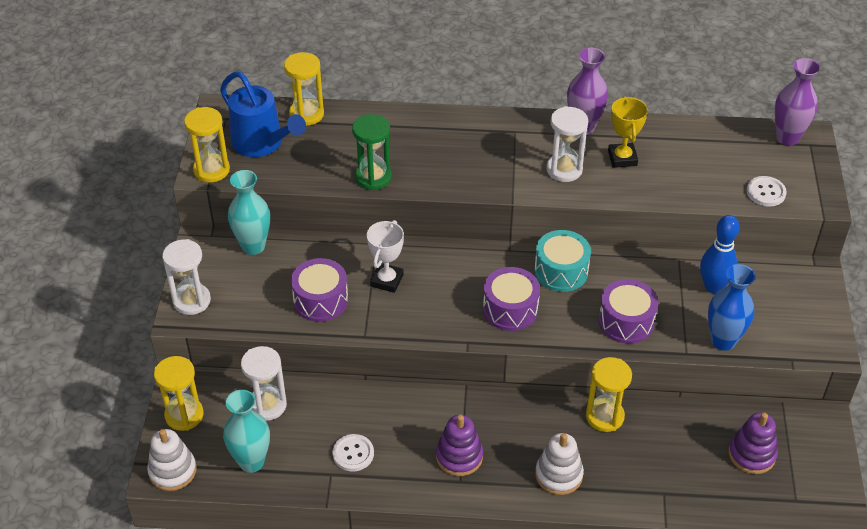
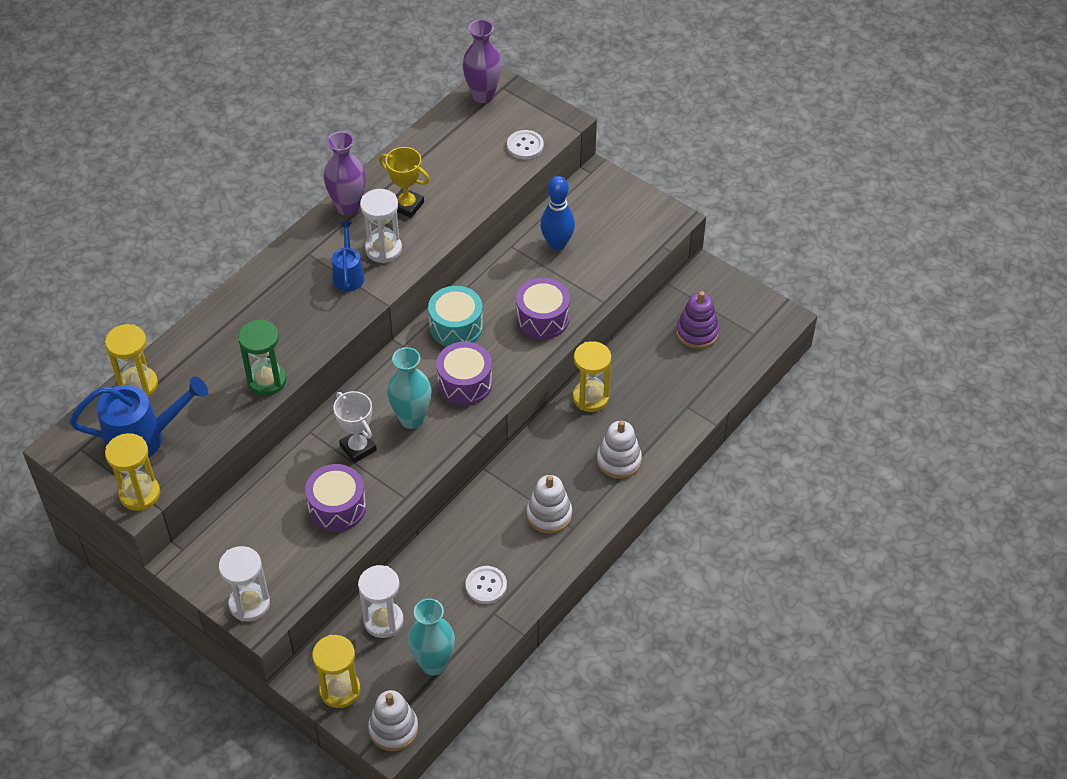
camera: 55 degrees left, 5 degrees up
(253, 246) = (227, 523): turquoise vase -> turquoise vase (411, 419)
(459, 456) = (549, 514): purple stacking toy -> white stacking toy
(518, 164) = (348, 274): none -> blue watering can
(723, 341) = (611, 273): blue vase -> none

